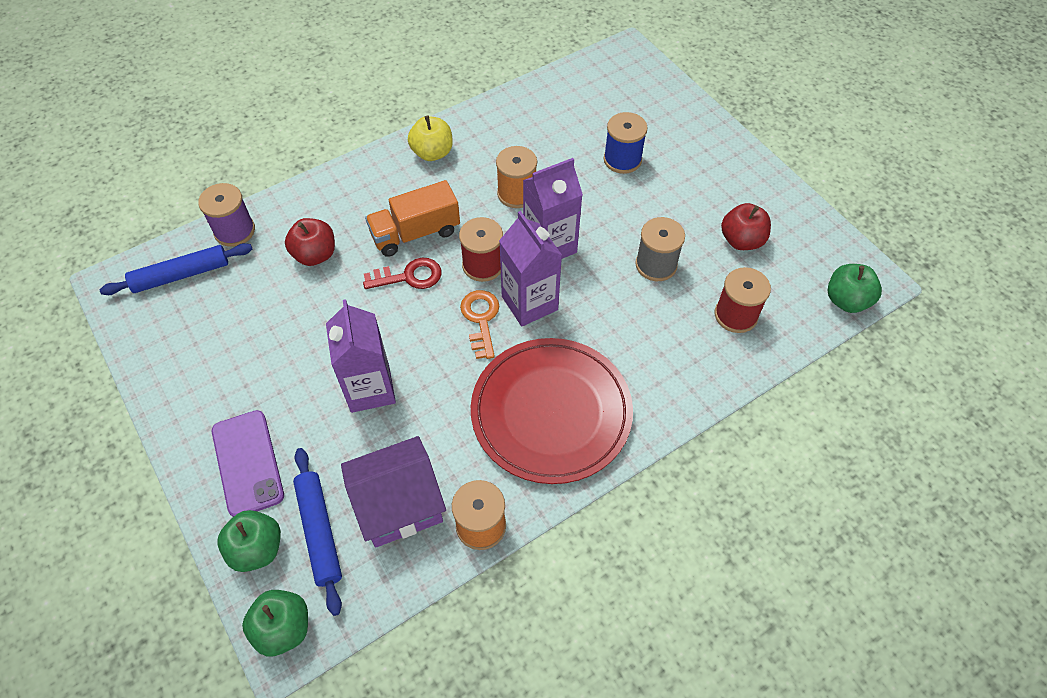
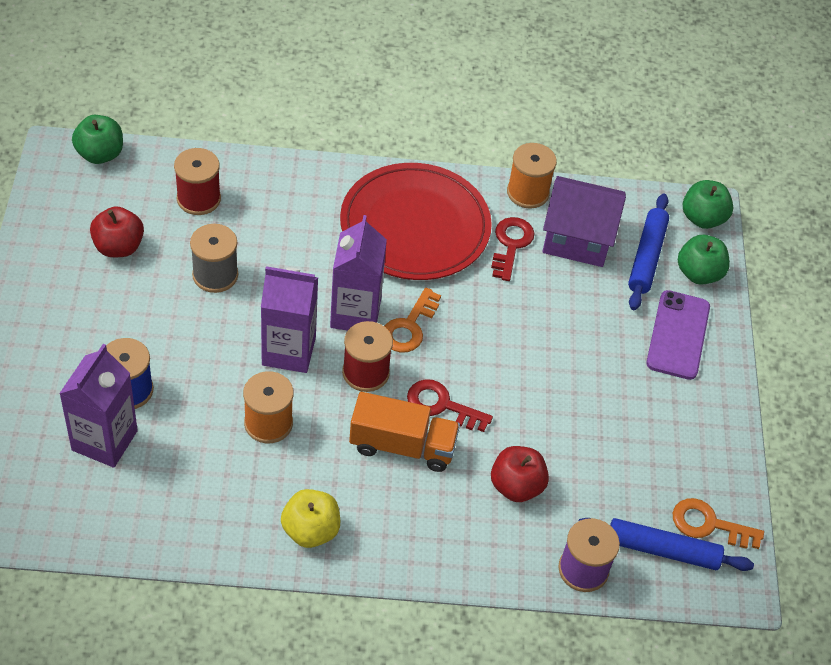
camera: 150 degrees left, 5 degrees down
(151, 313) = (709, 524): none -> orange key
(370, 389) = (545, 330): purple carton -> purple carton (104, 440)
(455, 453) = (511, 245): none -> red key

